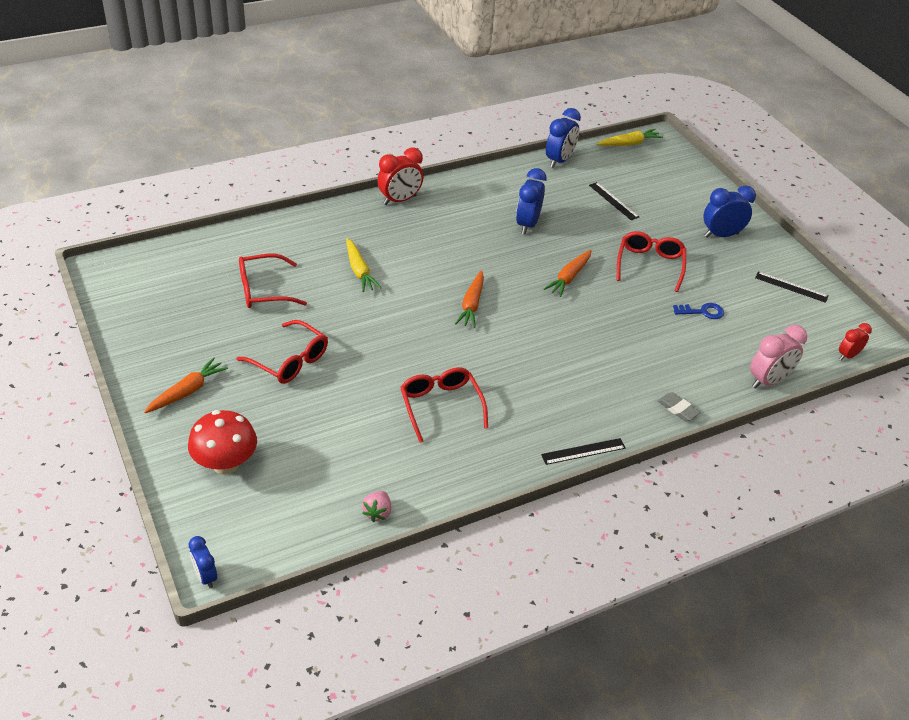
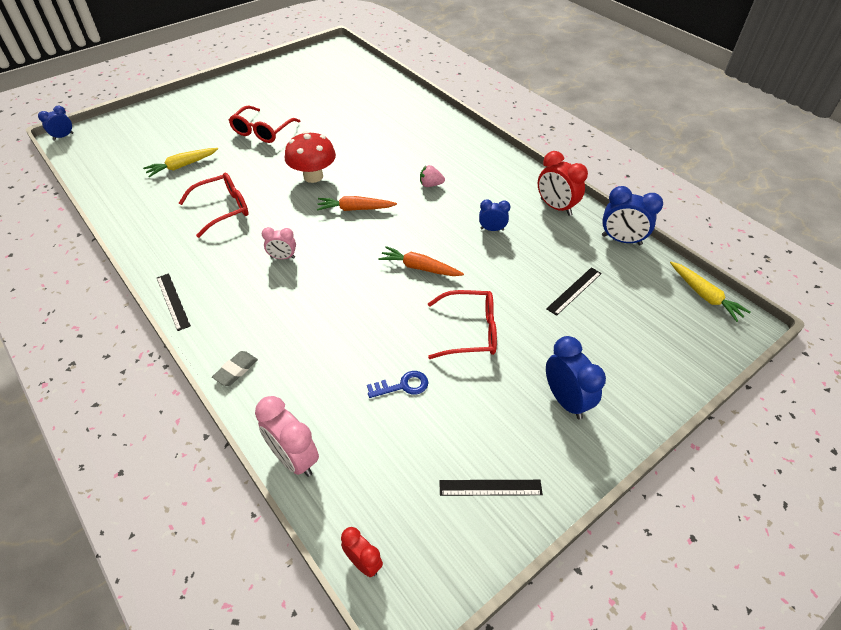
camera: 80 degrees right, 5 degrees up
(187, 391) = (225, 99): orange carrot -> none
(225, 464) = (158, 125): red mushroom -> red mushroom (313, 176)
(264, 290) = (337, 107): red glasses -> none
(359, 271) = (376, 144): yellow carrot -> yellow carrot (182, 166)
(377, 512) = (109, 195): pink strawberry -> pink strawberry (430, 185)
(399, 200) = (484, 149): red clock -> red clock (555, 207)
(527, 224) = (492, 229): blue clock -> blue clock, size x0.60
(534, 365) = (282, 257): none -> pink clock
(702, 312) = (403, 386): blue key -> blue key turned 90 degrees counterclockwise
(791, 287) = (490, 487): black ruler -> black ruler turned 75 degrees clockwise

